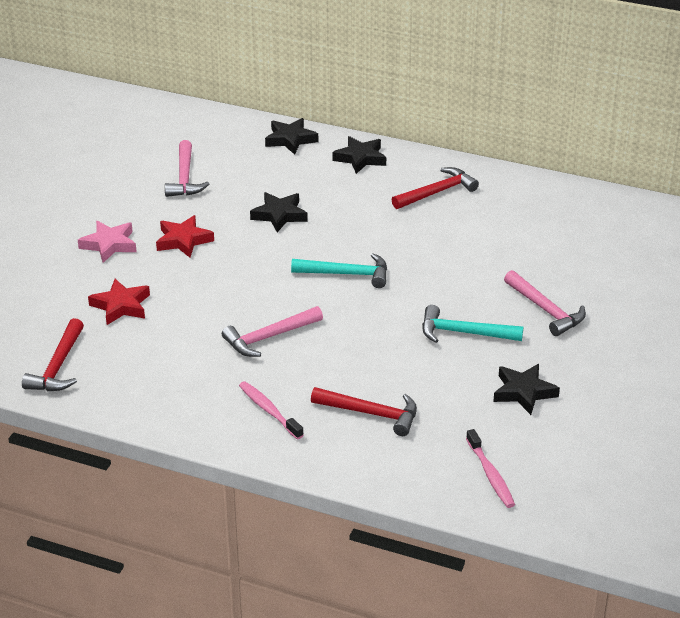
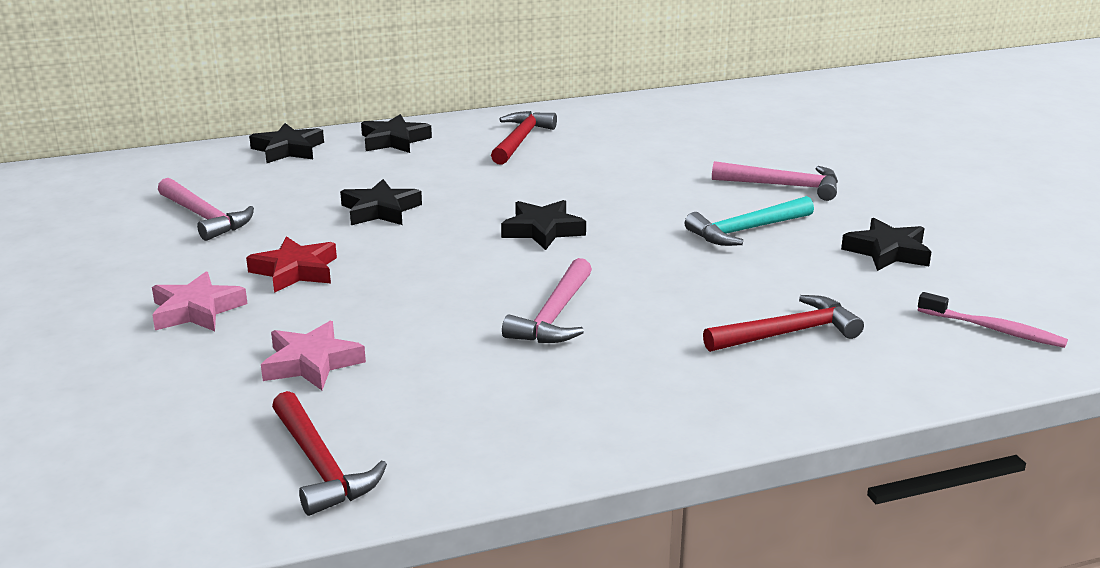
camera: 40 degrees left, 10 degrees down
(121, 306) = (311, 363): red star -> pink star
(269, 410) = (676, 382): pink toothbrush -> none
(346, 274) = (543, 230): turquoise hammer -> black star

